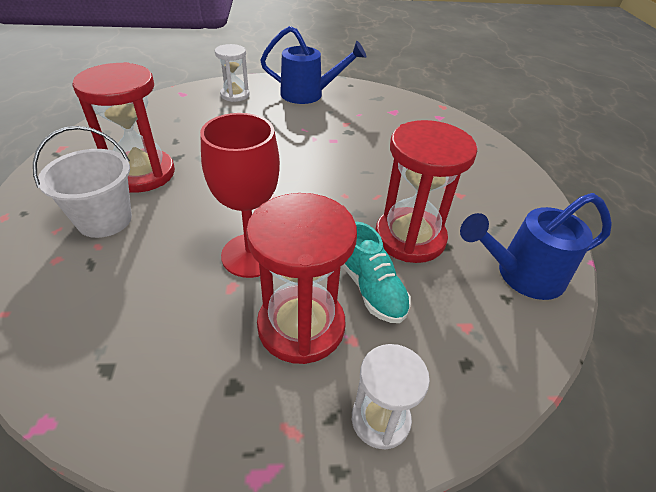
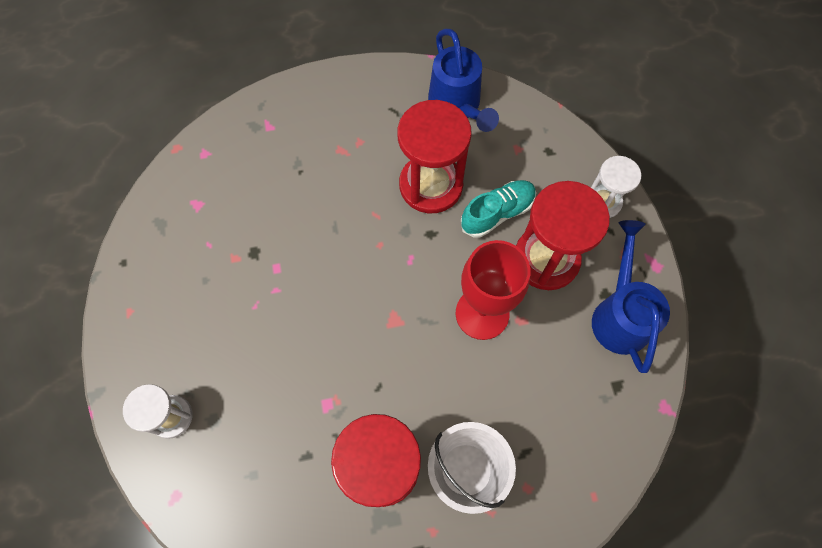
camera: 95 degrees left, 25 degrees up
(308, 94) = (159, 315): blue watering can -> blue watering can (619, 315)

